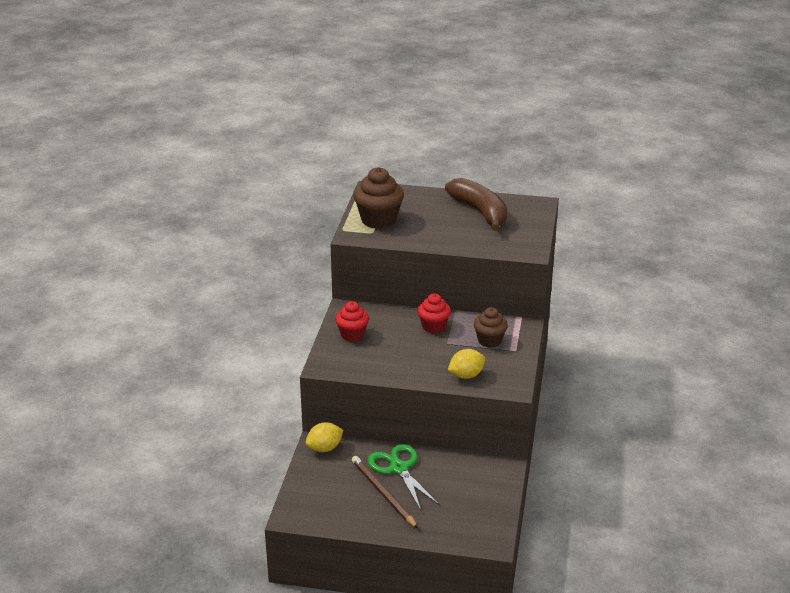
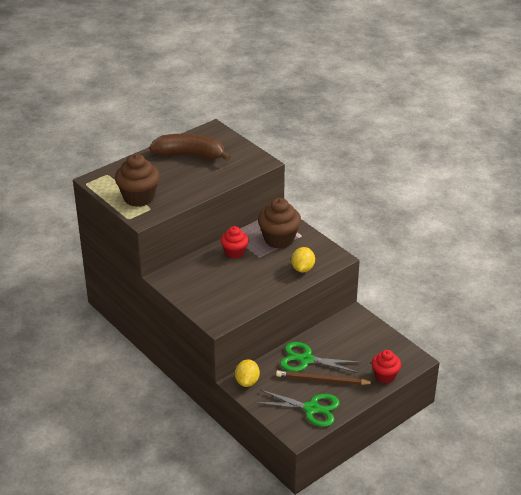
camera: 50 degrees left, 5 degrees up
(336, 507) = (311, 408): none -> green scissors
(352, 334) = (197, 291): red cupcake -> red cupcake (385, 376)
(489, 340) = (279, 239): brown cupcake -> brown cupcake, size x1.56

